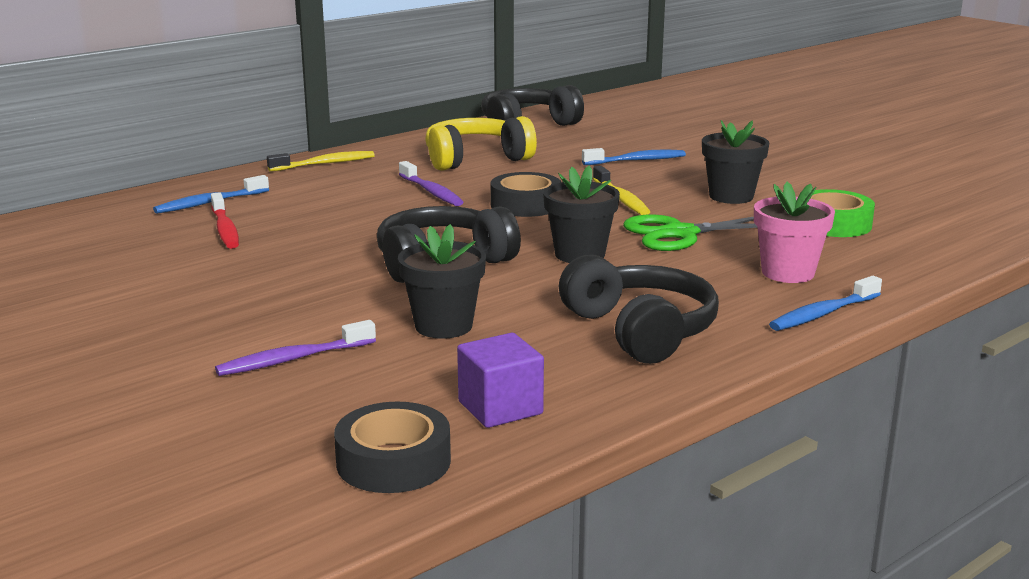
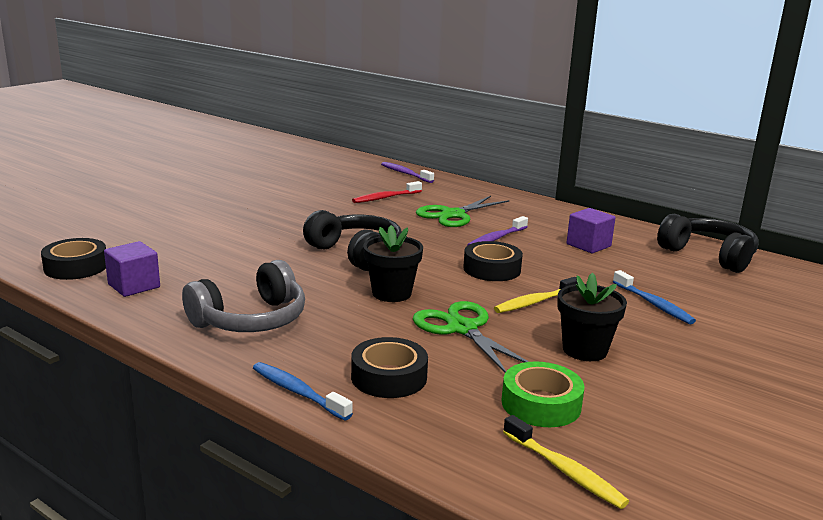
camera: 75 degrees right, 0 degrees up
(209, 203) = (428, 189): blue toothbrush -> none
(292, 359) = (199, 234): purple toothbrush -> purple toothbrush (405, 173)
(325, 164) = (530, 205): yellow toothbrush -> yellow toothbrush (565, 471)
(331, 201) = (453, 215): none -> green scissors
(443, 326) = (249, 263): black flower pot -> none
(476, 159) = (588, 245): yellow headphones -> purple cube
(640, 331) = (250, 320): black headphones -> grey headphones
(788, 273) = (389, 377): pink flower pot -> black tape

